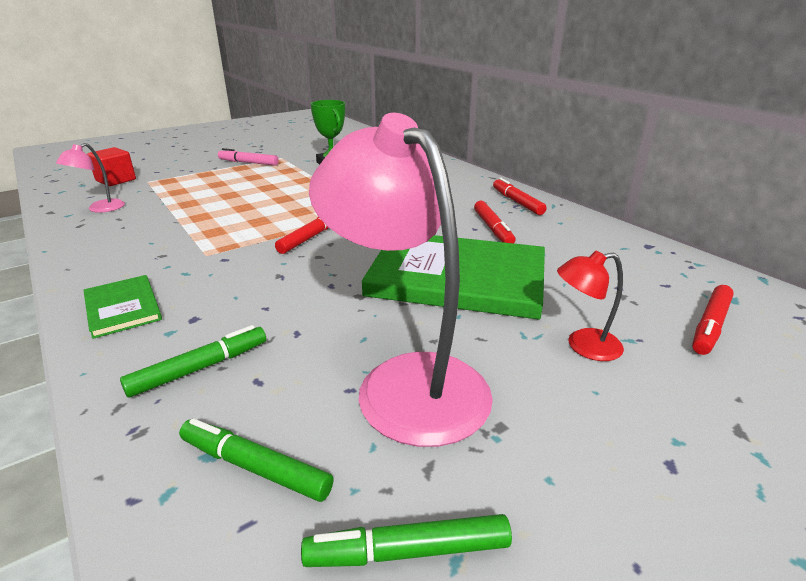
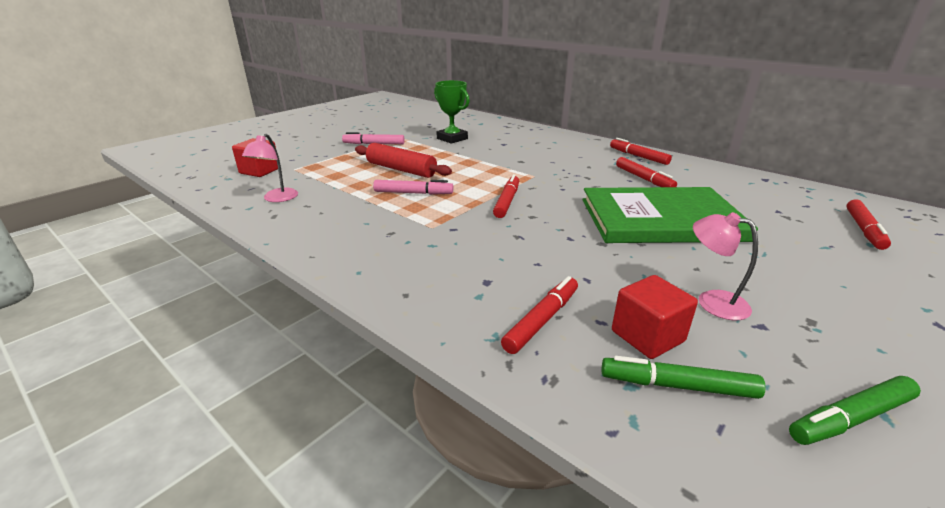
camera: 15 degrees left, 0 degrees up
(122, 308) = (411, 282): green book -> none
(200, 368) = (542, 320): green marker -> red marker
(228, 217) = (413, 193): none -> pink marker
(244, 192) = (401, 169): none -> red rolling pin
(287, 406) = (647, 336): none -> red cube
(406, 381) = (712, 301): pink lamp -> pink lamp, size x0.45
(583, 346) = (802, 256): red lamp -> none

